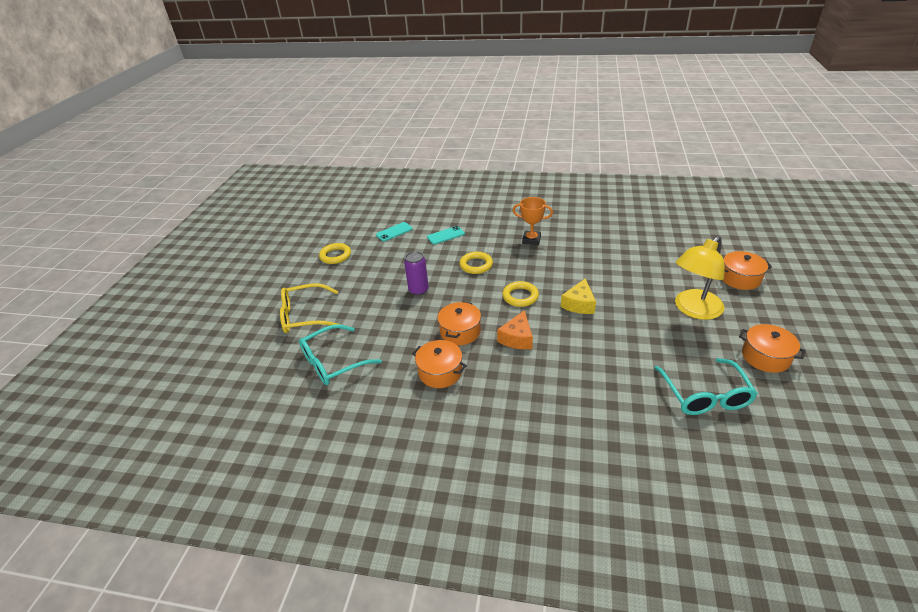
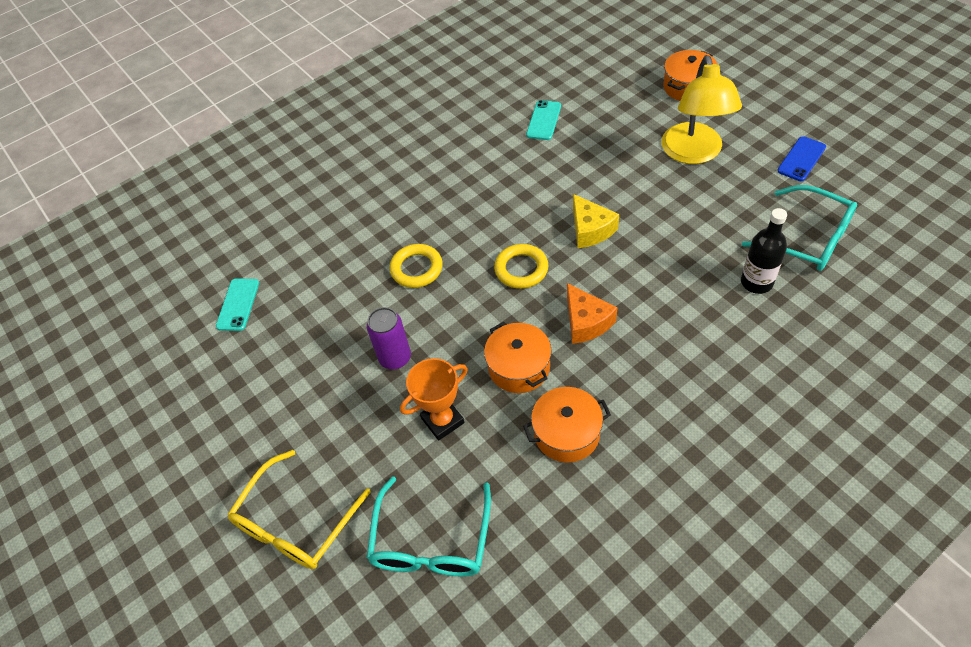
camera: 45 degrees left, 15 degrees up
(335, 256) = (203, 405): yellow ring -> none
(445, 235) = (319, 257): turquoise phone -> turquoise phone (544, 120)
(531, 240) = (434, 186): orange trophy -> orange trophy (442, 420)
(636, 390) = (756, 282): none -> black bottle
(765, 357) = (801, 159): orange pot -> blue phone

